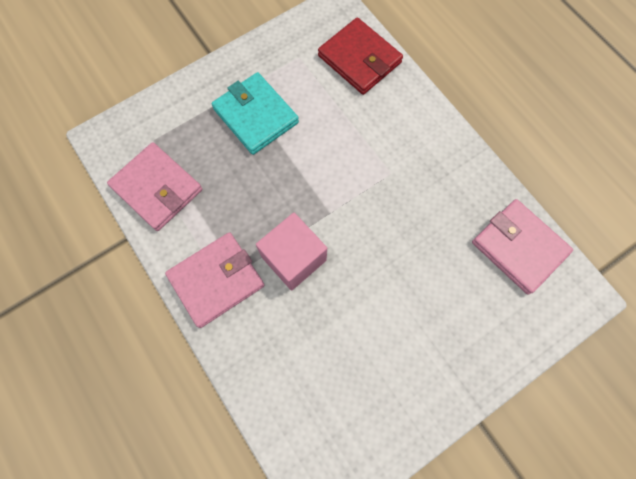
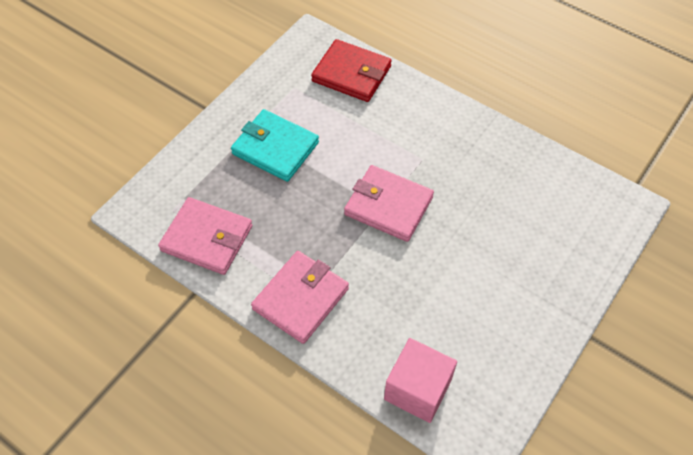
camera: 20 degrees left, 15 degrees down
(293, 258) = (365, 257): pink cube -> pink cube (417, 389)
(518, 247) = (560, 185): pink wallet -> pink wallet (388, 206)

